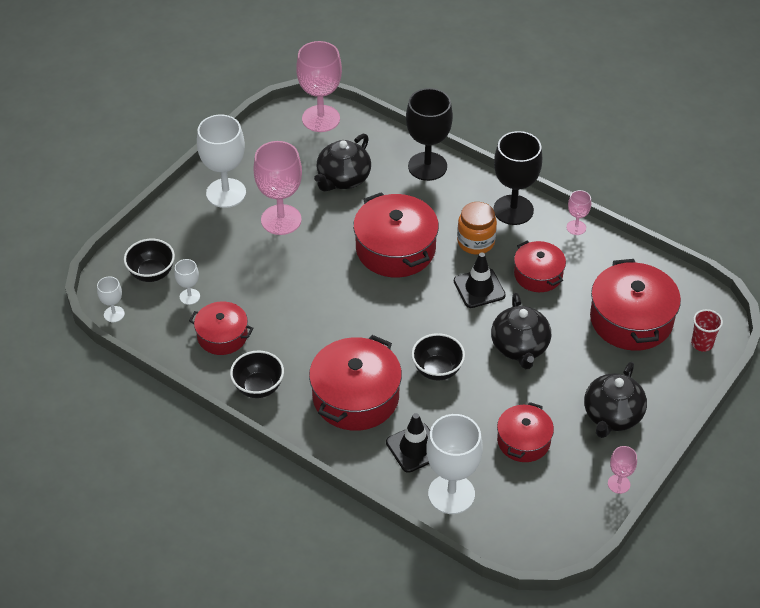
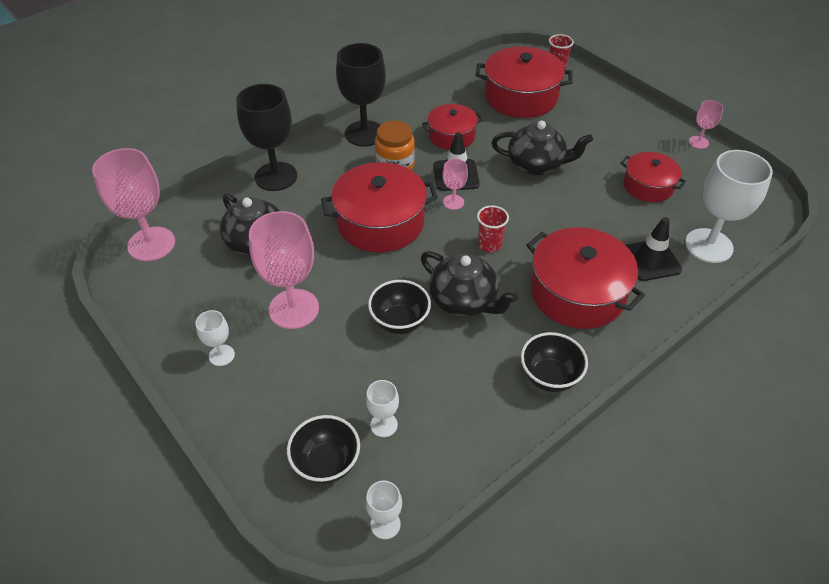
camera: 75 degrees left, 0 degrees up
(222, 336) = (460, 400): red pot -> none
(226, 193) = (221, 355): white goblet -> white goblet, size x0.48
(394, 328) = (489, 245): none -> red cup
(437, 370) = (553, 224): black bowl -> black bowl (400, 322)
(576, 227) = (403, 102): pink goblet -> pink goblet (453, 202)
(612, 416) = (625, 130): black teapot -> black teapot (464, 301)

